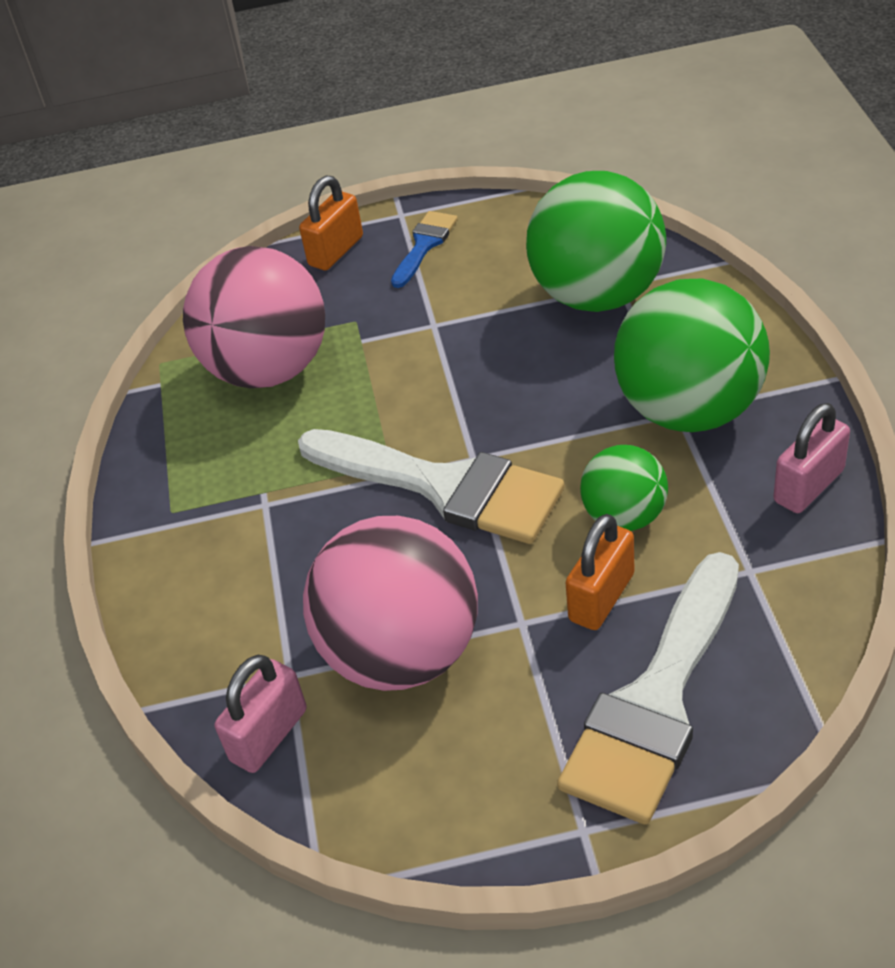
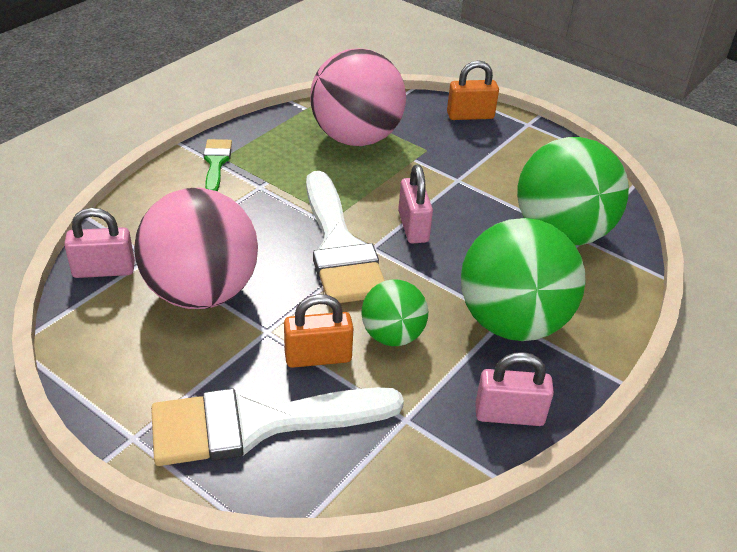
camera: 40 degrees right, 5 degrees down
(174, 524) = (216, 163): none -> green brush
(424, 245) = (515, 144): blue brush -> none
(473, 405) = (413, 227): none -> pink padlock

